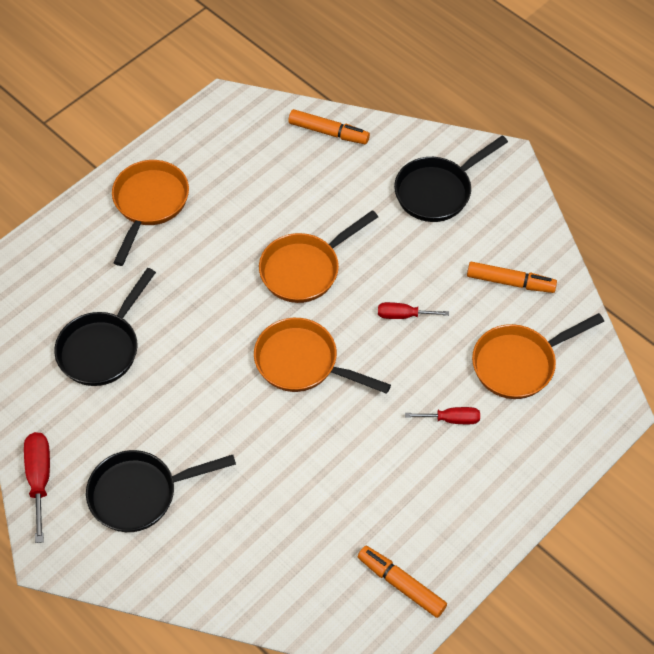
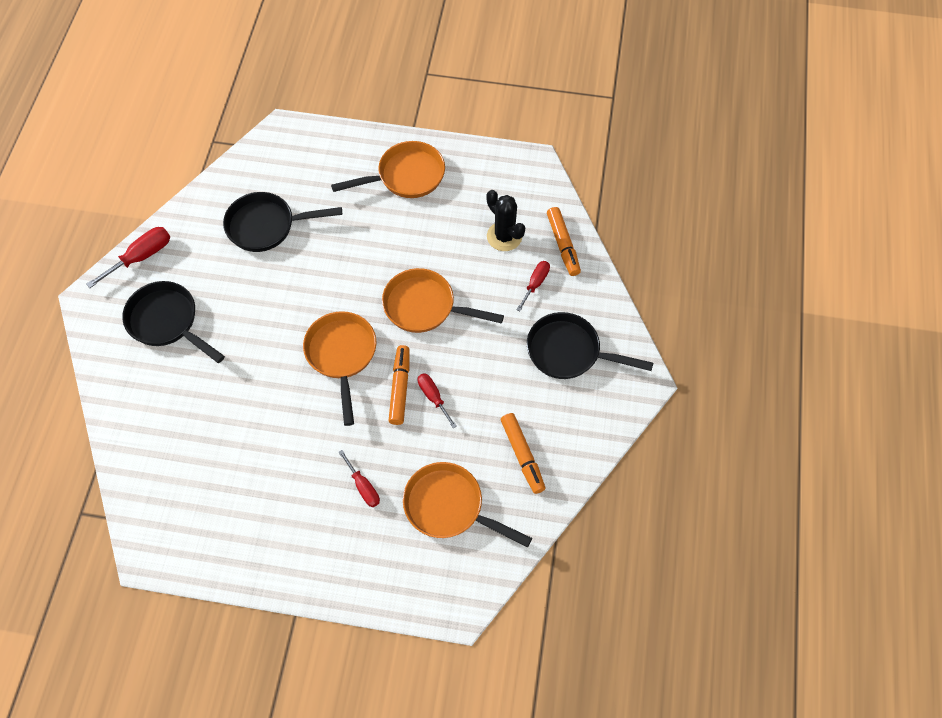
camera: 55 degrees right, 5 degrees up
(282, 168) = (504, 236): none -> black cactus
(351, 174) = (535, 284): none -> red screwdriver
(401, 584) = (198, 535): orange marker -> orange marker (400, 388)

